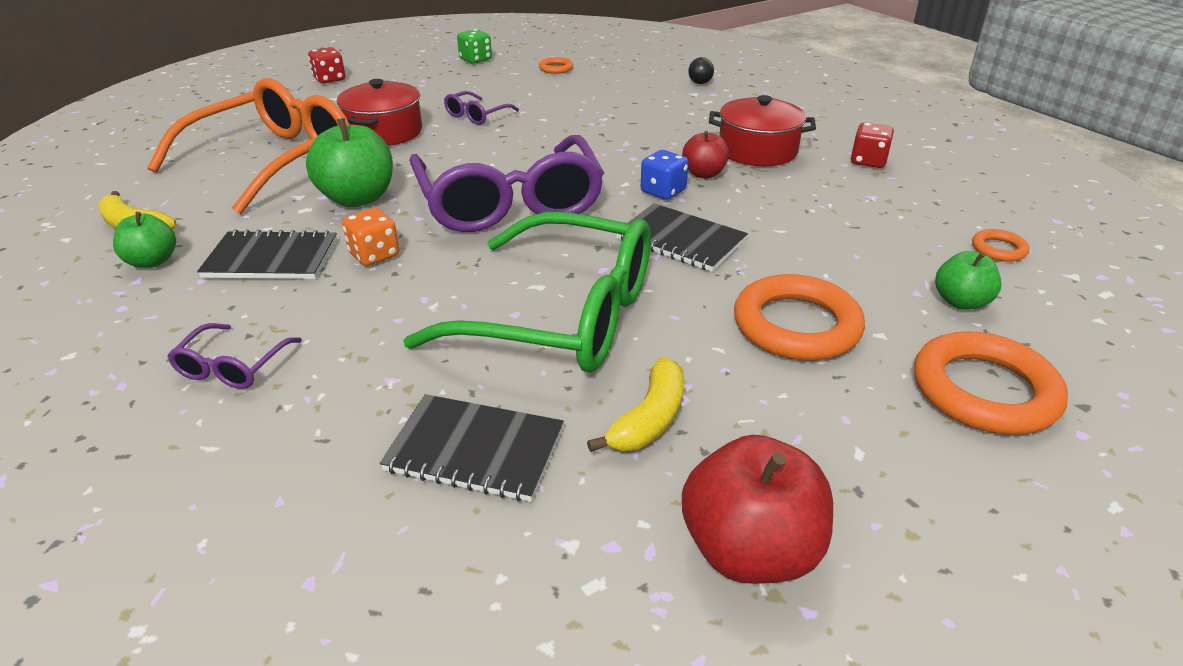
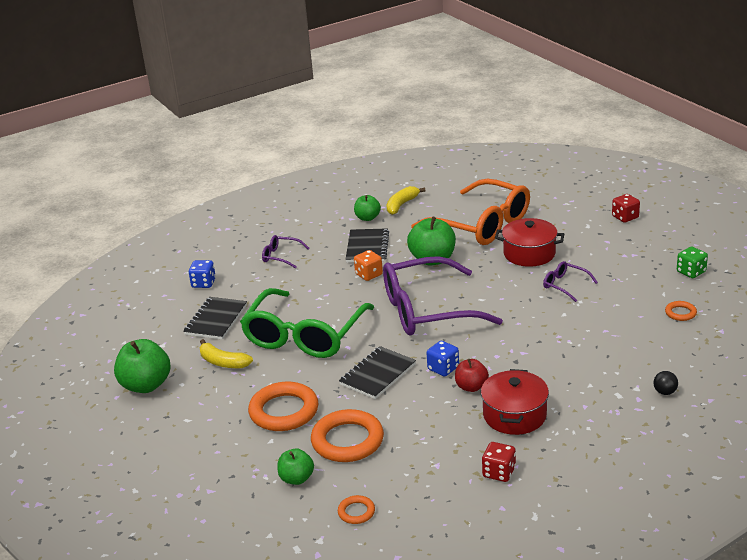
camera: 95 degrees right, 5 degrees down
(286, 496) = (203, 283): none -> blue dice
(749, 550) = (146, 385): red apple -> green apple
(984, 391) = (217, 468): orange ring -> orange ring (347, 441)

